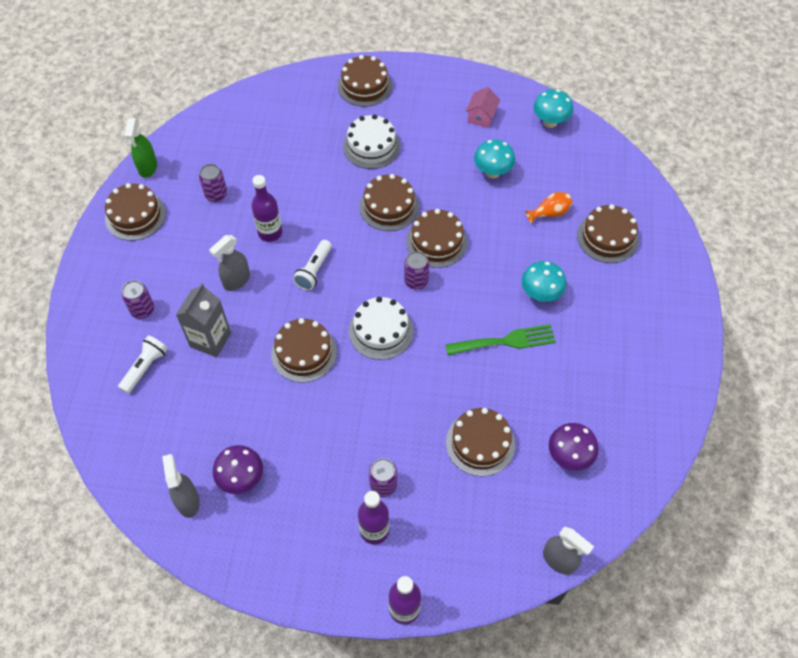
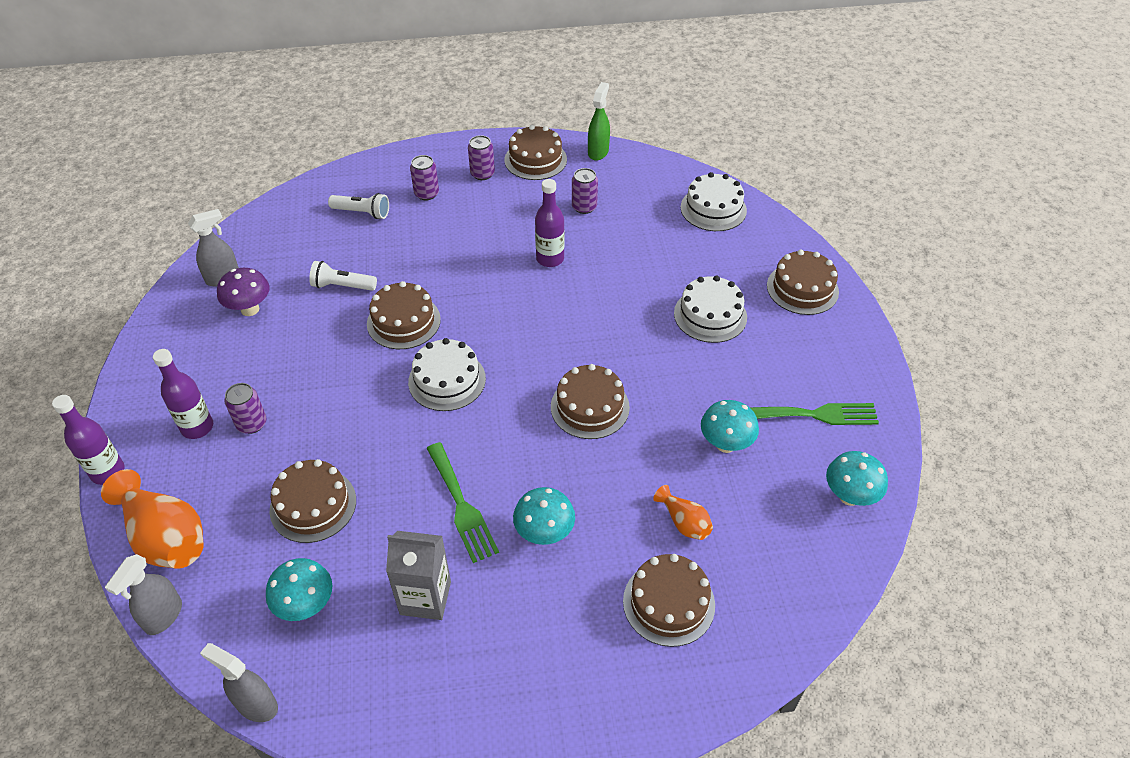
camera: 75 degrees right, 10 degrees down
(148, 168) = (598, 152): green spray bottle -> green spray bottle turned 120 degrees clockwise
(210, 340) = (403, 248): grey carton -> grey carton (425, 598)
(236, 281) = (479, 249): grey spray bottle -> grey spray bottle (256, 705)
(257, 111) = (713, 209): none -> white cake
(314, 271) = (511, 305): white flashlight -> white flashlight (342, 286)
(389, 206) = (625, 350): brown cake -> none
(416, 281) = (525, 398): purple can -> purple can (482, 174)
(481, 117) = (816, 414): pink house -> green fork
(485, 558) = (165, 537): none -> orange vase
(569, 456) = (306, 605): purple mushroom -> turquoise mushroom

